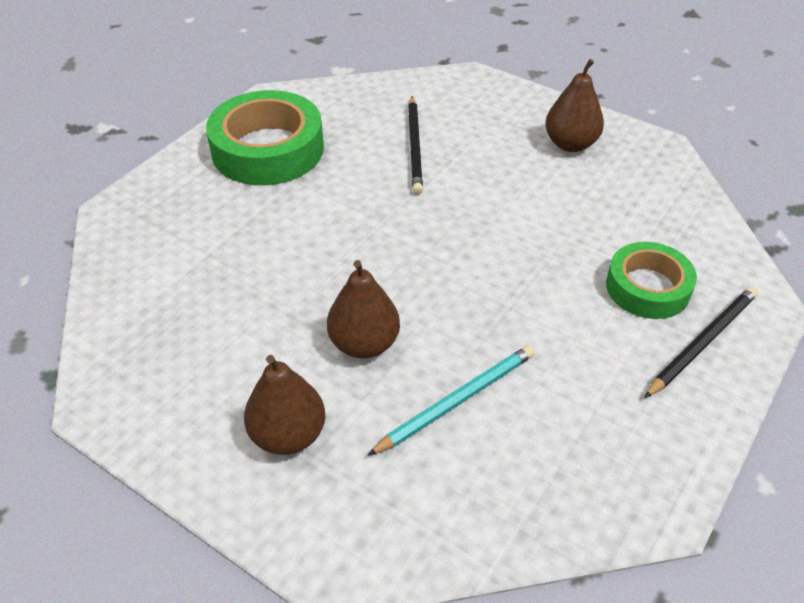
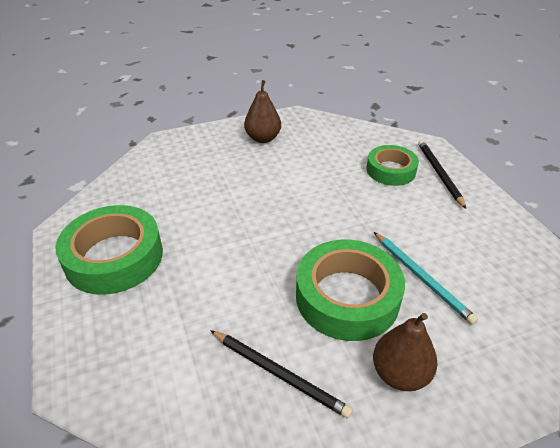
camera: 55 degrees left, 5 degrees down
(364, 344) = (347, 297): brown pear -> green tape
(415, 147) = (197, 191): black pencil -> black pencil (279, 374)
(457, 401) = (421, 278): turquoise pencil -> turquoise pencil turned 150 degrees clockwise

